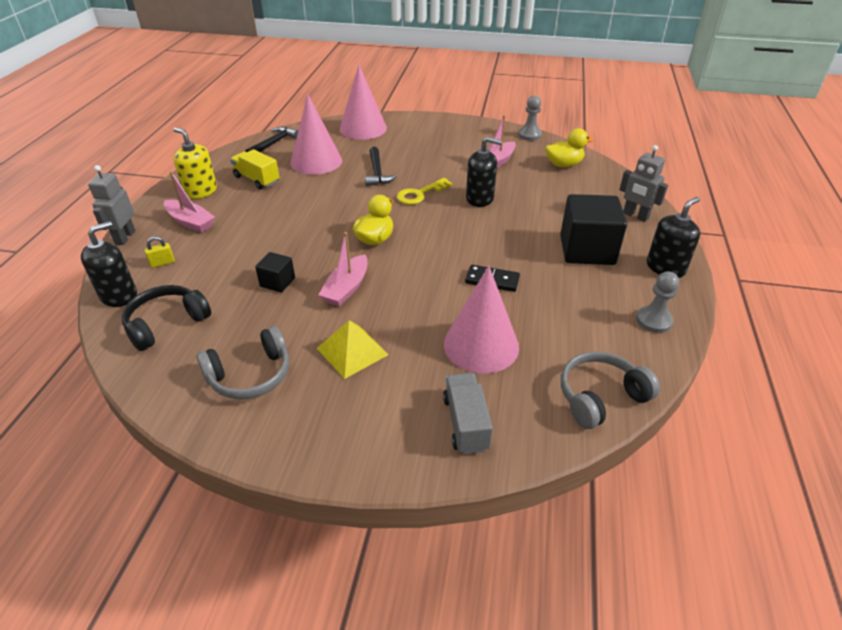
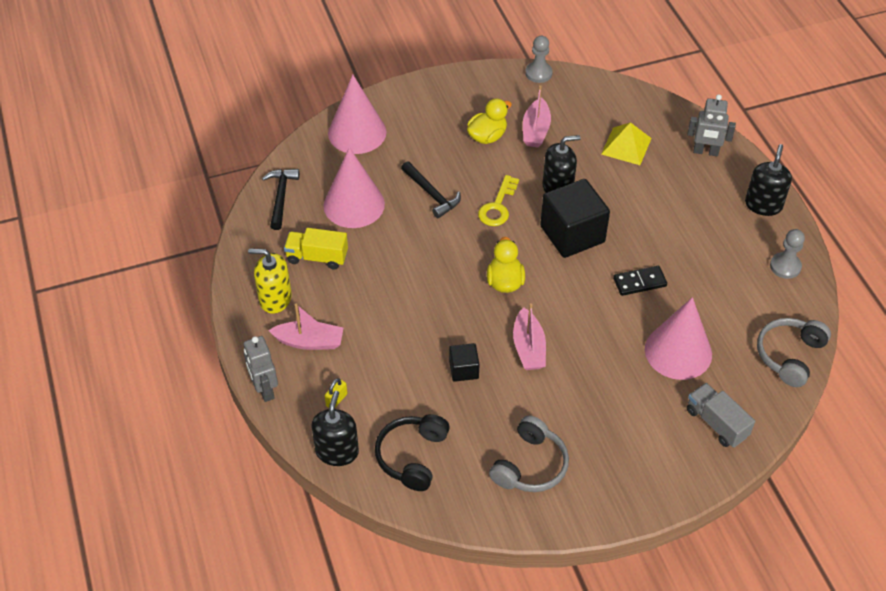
camera: 30 degrees left, 10 degrees up
(352, 351) = (587, 405): yellow pyramid -> yellow pyramid (626, 146)
(564, 164) = (601, 106): yellow duck -> yellow duck (487, 136)
(587, 250) = (691, 212): black cube -> black cube (572, 234)

